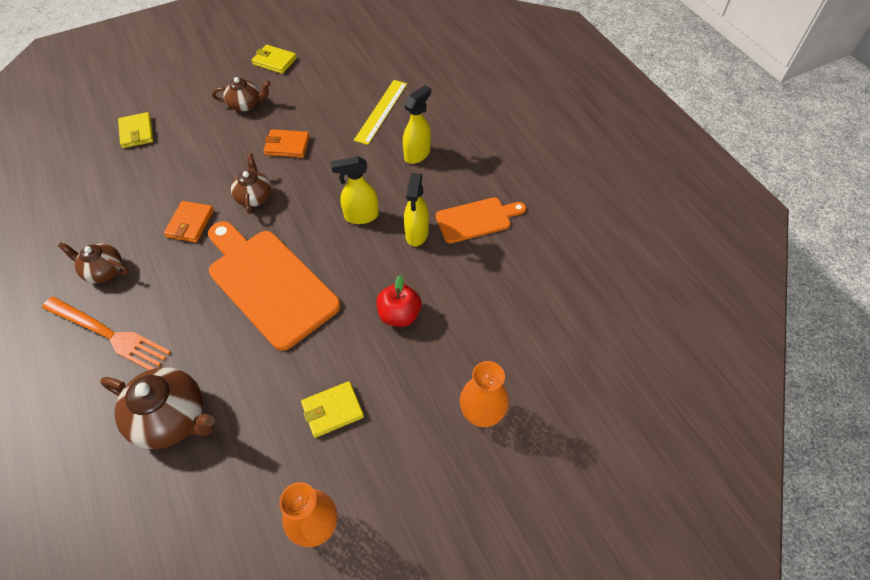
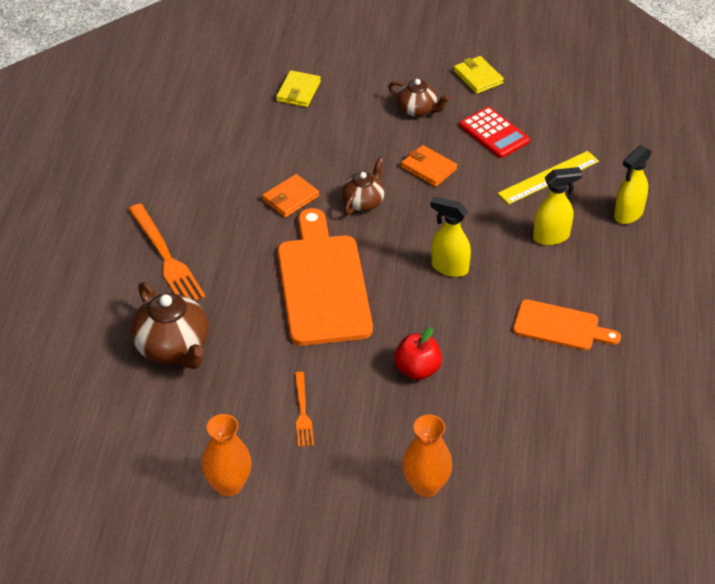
camera: 35 degrees right, 10 degrees down
(103, 271) = (193, 203): brown teapot -> none
(317, 97) = (494, 133): none -> red calculator
(333, 410) = (302, 412): yellow wallet -> orange fork
(416, 234) = (490, 310): yellow spray bottle -> yellow spray bottle (628, 214)

